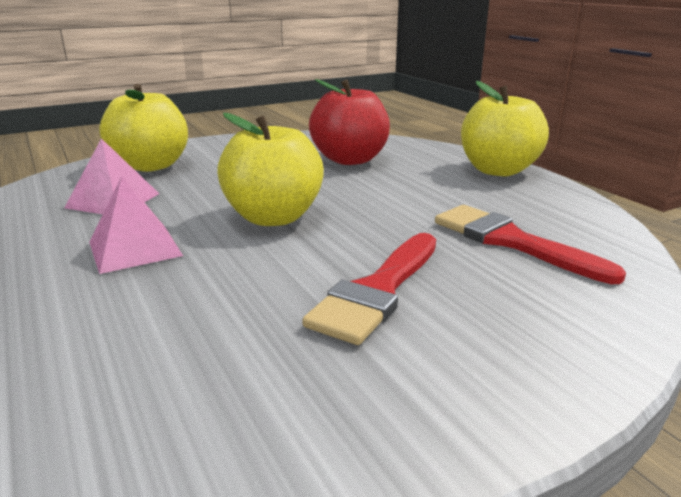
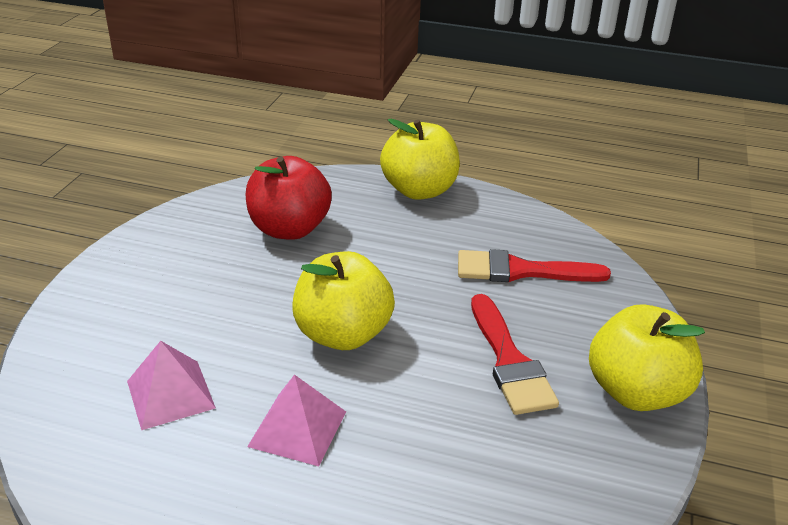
camera: 45 degrees left, 10 degrees up
(151, 166) = (112, 331): yellow apple -> yellow apple (636, 392)

